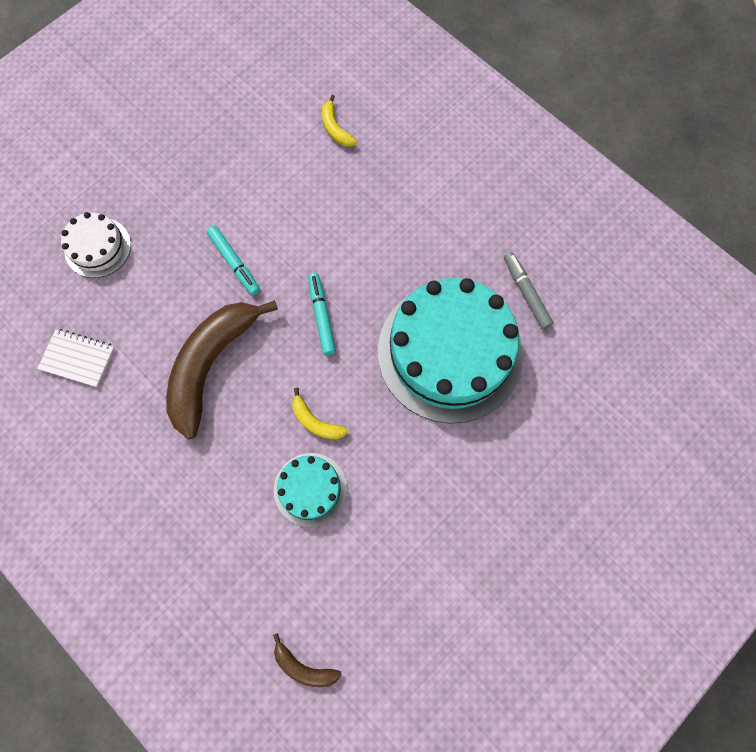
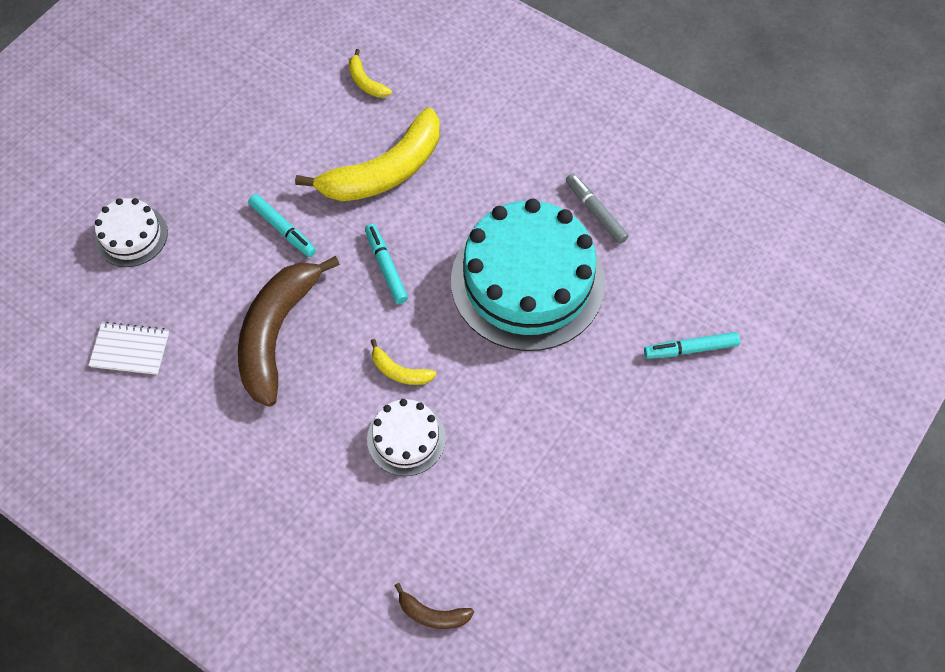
camera: 10 degrees left, 10 degrees down
(310, 489) = (406, 438): turquoise cake -> white cake
(337, 220) = (385, 171): none -> yellow banana
(591, 446) = (690, 349): none -> turquoise marker

